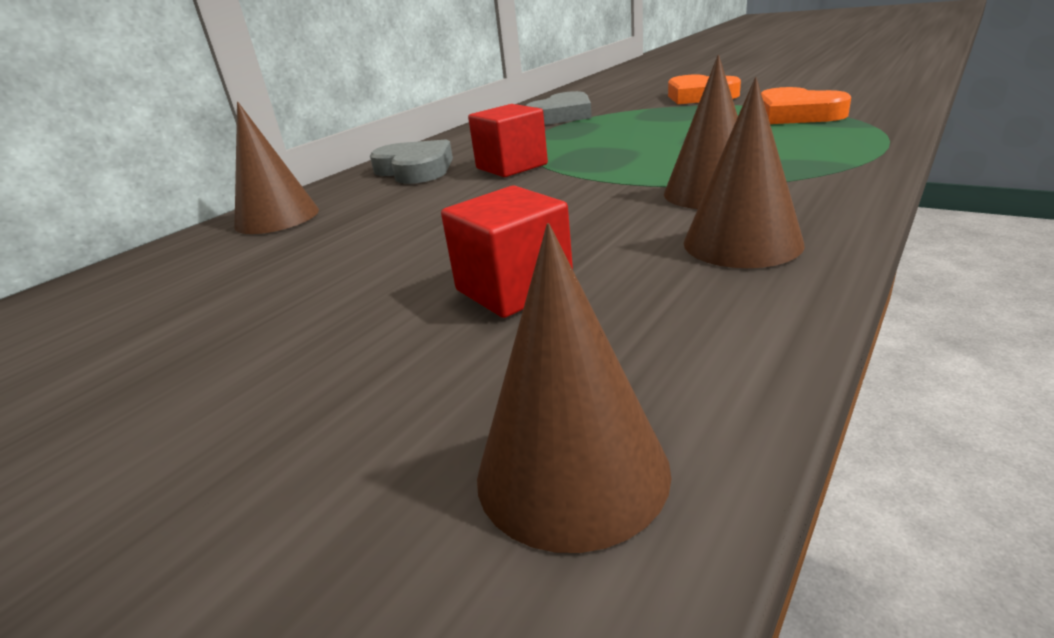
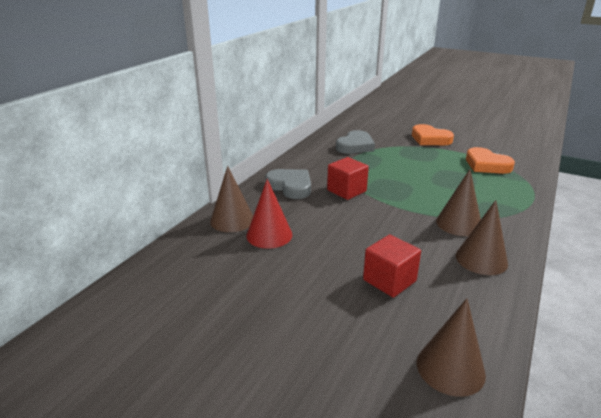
camera: 10 degrees left, 0 degrees up
(324, 233) = (269, 235): none -> red cone

